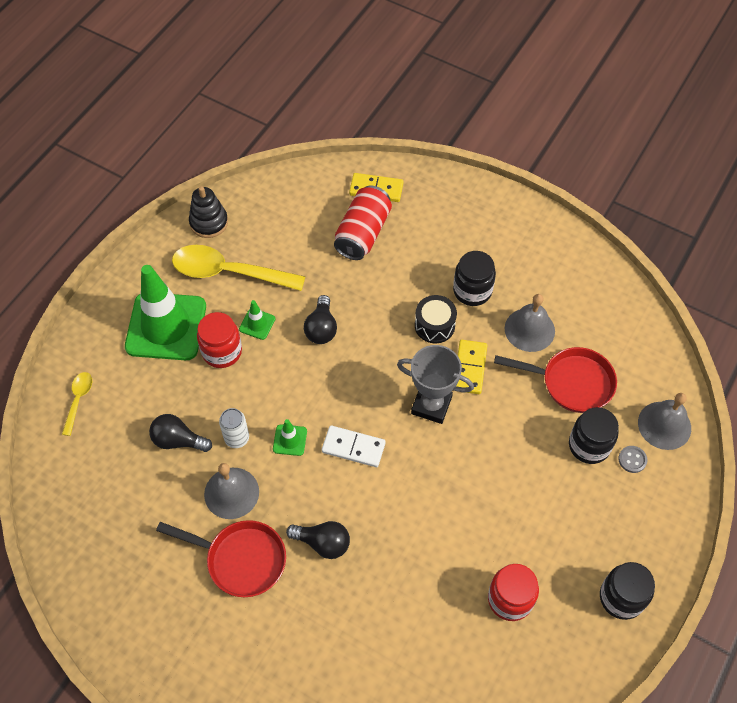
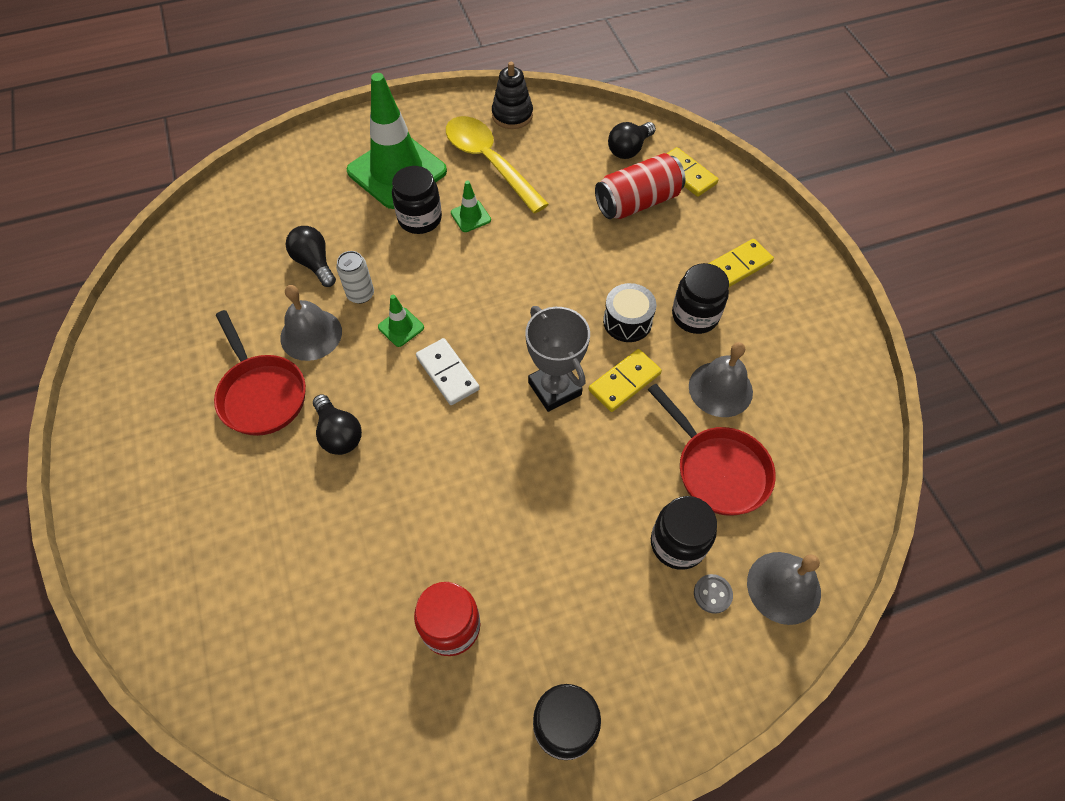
camera: 40 degrees right, 0 degrees up
(78, 400) = (276, 182): yellow spoon -> none
(222, 352) = (420, 219): red jar -> black jar
(321, 328) = (521, 255): black light bulb -> black light bulb (629, 149)
(468, 236) = (738, 266): none -> yellow domino

